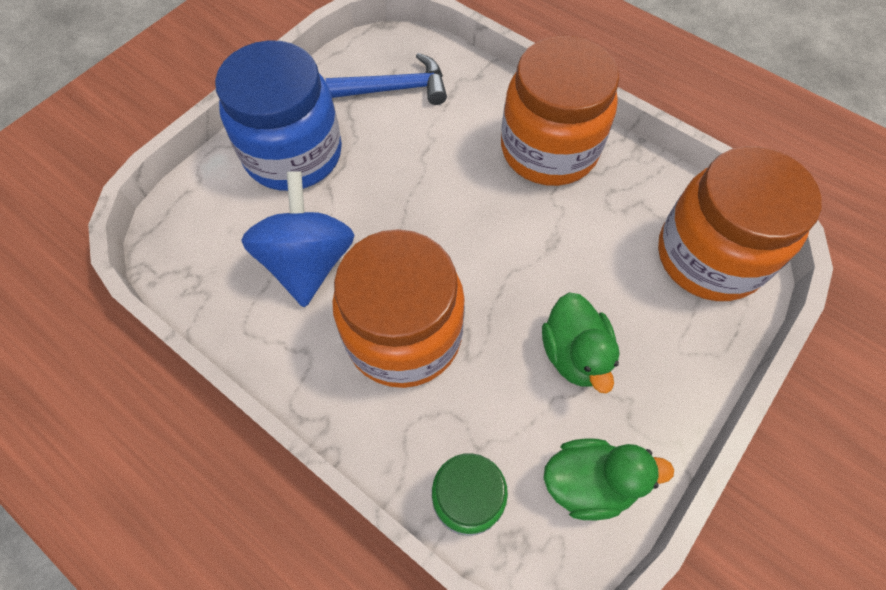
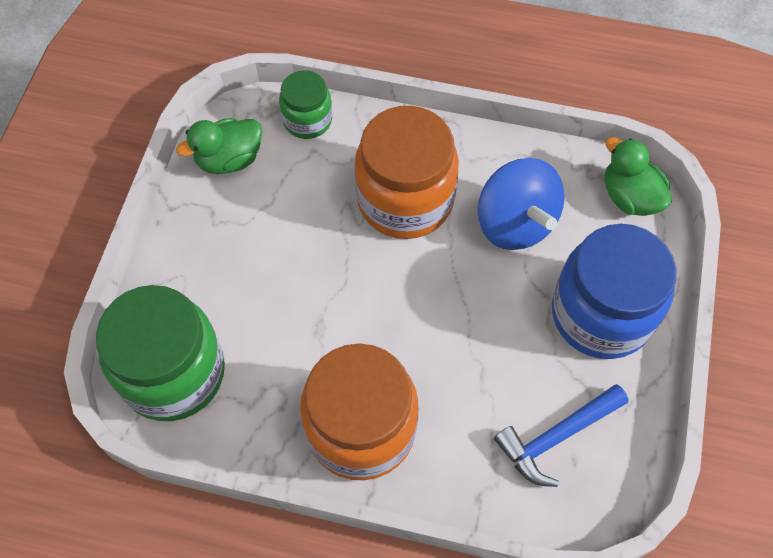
camera: 155 degrees right, 0 degrees up
(574, 354) = (267, 239): green duck -> green duck (629, 197)
(709, 256) = (173, 373): orange jar -> green jar

